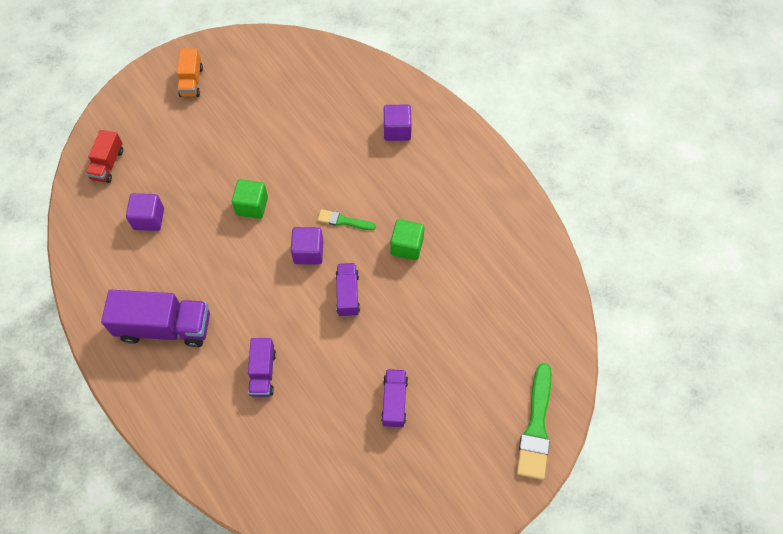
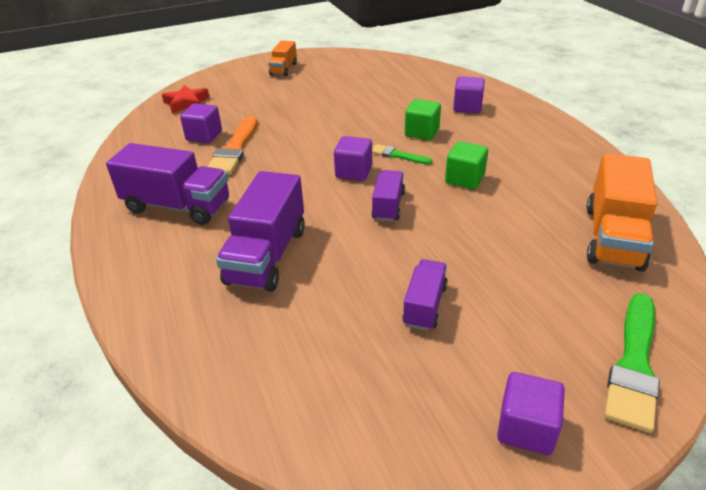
camera: 15 degrees right, 25 degrees down
(108, 164) = (186, 103): red truck -> red star
(187, 235) = (235, 149): none -> orange brush
(252, 206) = (307, 137): green cube -> green cube (422, 132)
(263, 372) = (267, 255): purple truck -> purple truck, size x1.76
(470, 491) = (526, 428): none -> purple cube
(527, 301) = (613, 237): none -> orange truck

